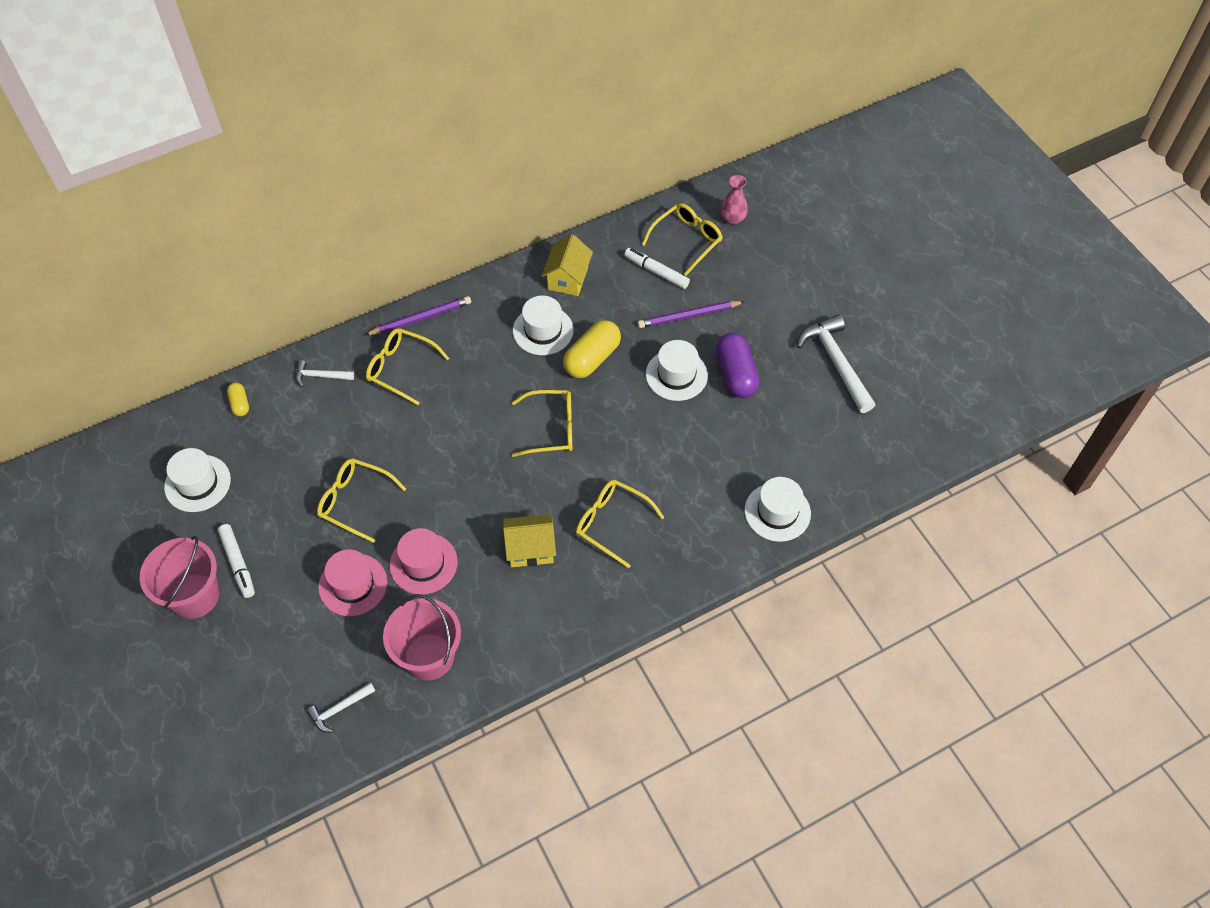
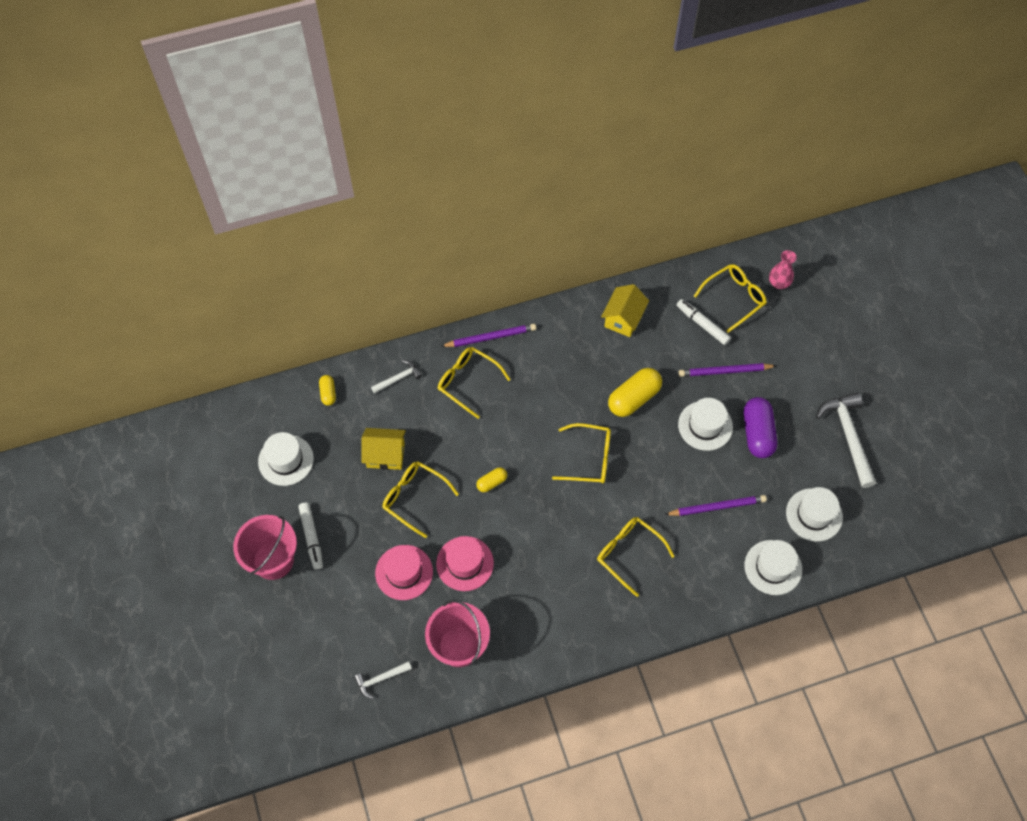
camera: 10 degrees right, 5 degrees up
(320, 376) = (398, 378): white hammer -> white hammer turned 135 degrees clockwise
(443, 471) = (492, 482): none -> yellow capsule
(530, 549) = (556, 565): yellow house -> yellow house (385, 455)
(543, 330) = (594, 365): white hat -> white hat (814, 515)
(703, 458) = (717, 507): none -> purple pencil

